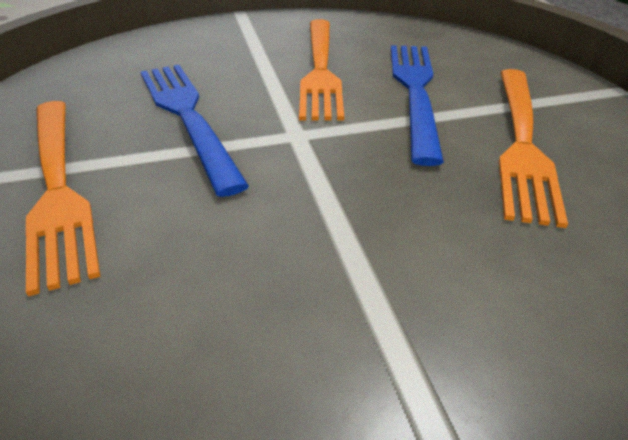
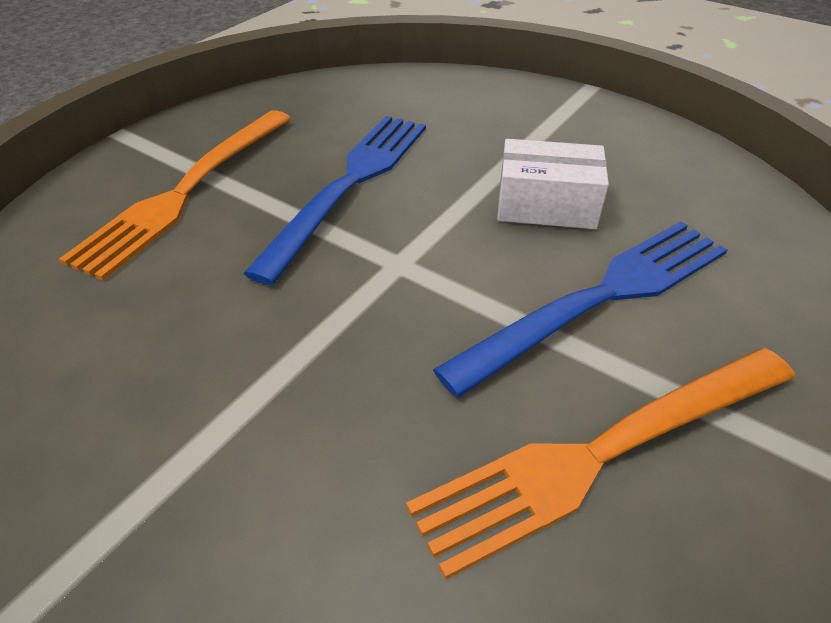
camera: 50 degrees right, 5 degrees up
(320, 69) = (546, 205): orange fork -> white box

